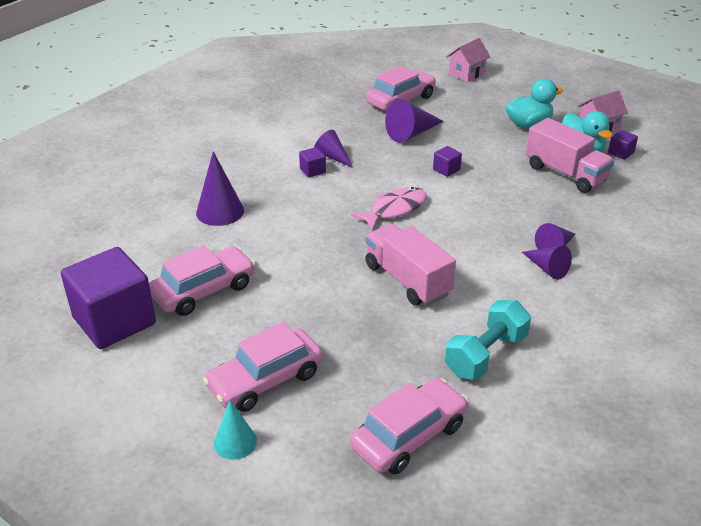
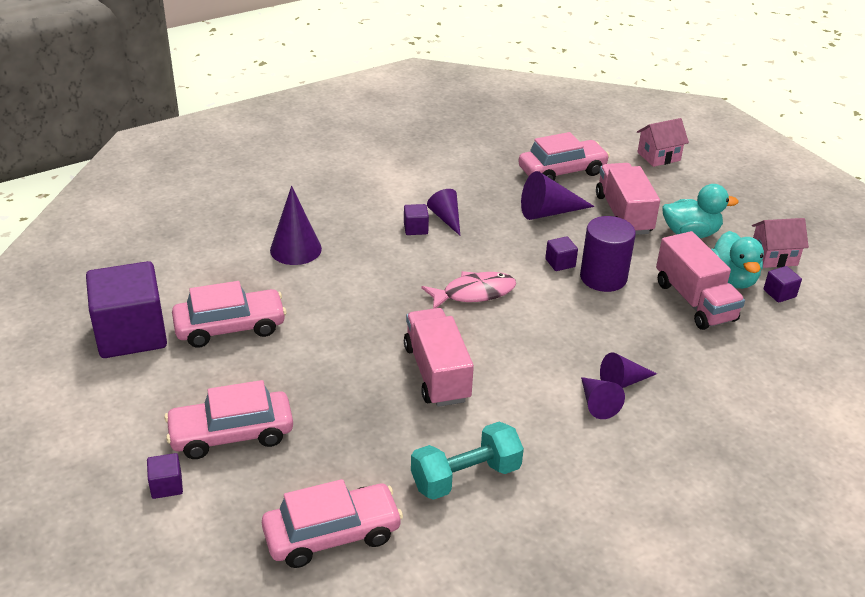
camera: 20 degrees right, 0 degrees up
(235, 442) = (166, 486): turquoise cone -> purple cube
(469, 122) = (623, 214): none -> pink truck
(487, 173) = (603, 278): none -> purple cylinder

